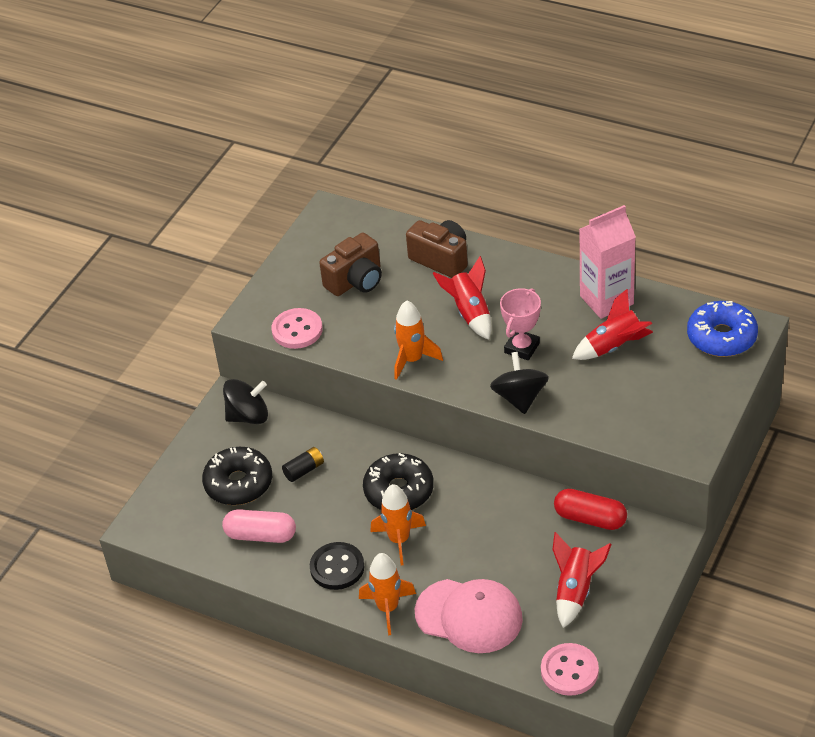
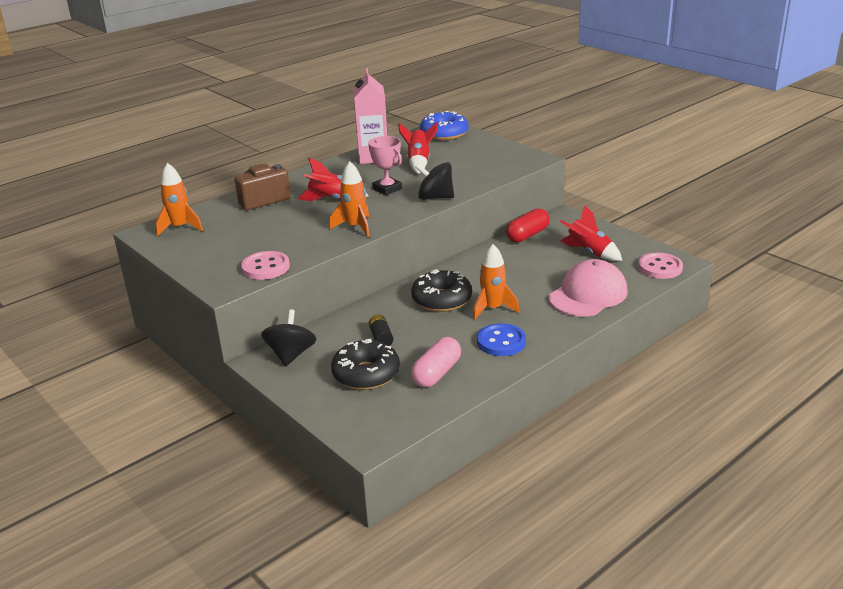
camera: 70 degrees left, 15 degrees down
(337, 567) = (501, 342): black button -> blue button
(356, 281) = (241, 234): brown camera -> none
(388, 608) = (559, 326): orange rocket -> orange rocket (180, 227)

